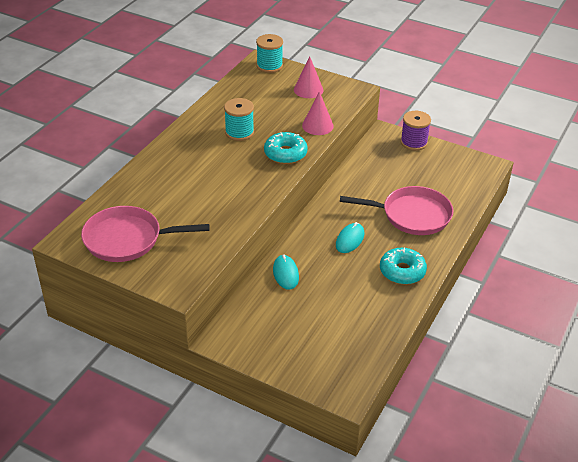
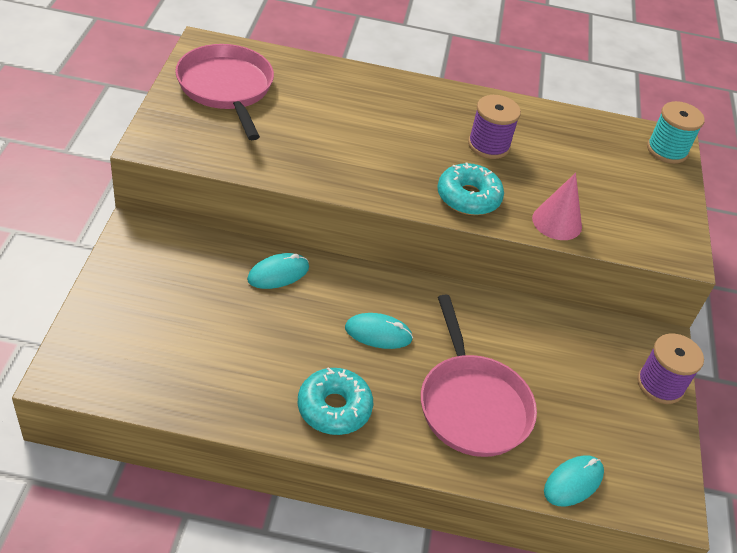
camera: 65 degrees right, 5 degrees up
(239, 132) = (488, 145): turquoise spool -> purple spool
(308, 90) = (639, 199): pink cone -> none
(469, 193) = (573, 482): none -> turquoise mouse

